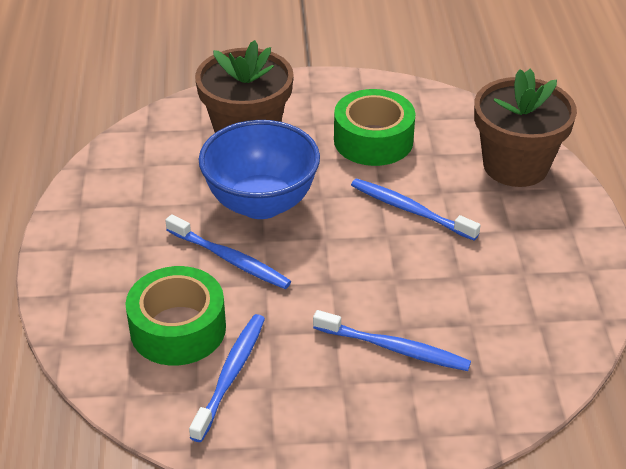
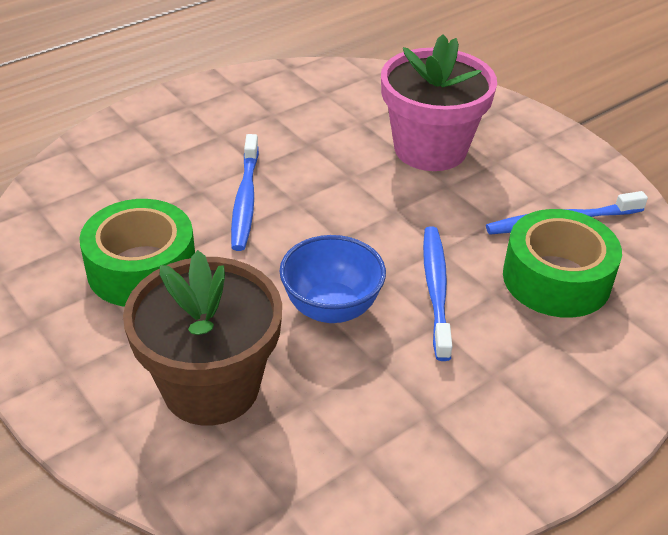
camera: 125 degrees left, 0 degrees up
(261, 203) = (331, 308): blue bowl -> blue bowl, size x0.66
(394, 348) = (430, 149): blue toothbrush -> pink flower pot
(515, 166) = (116, 158): brown flower pot -> none

